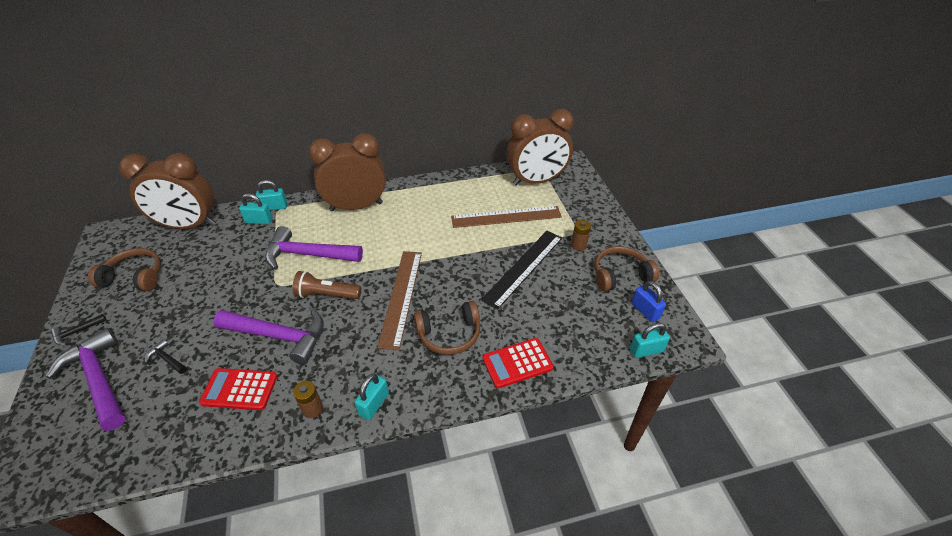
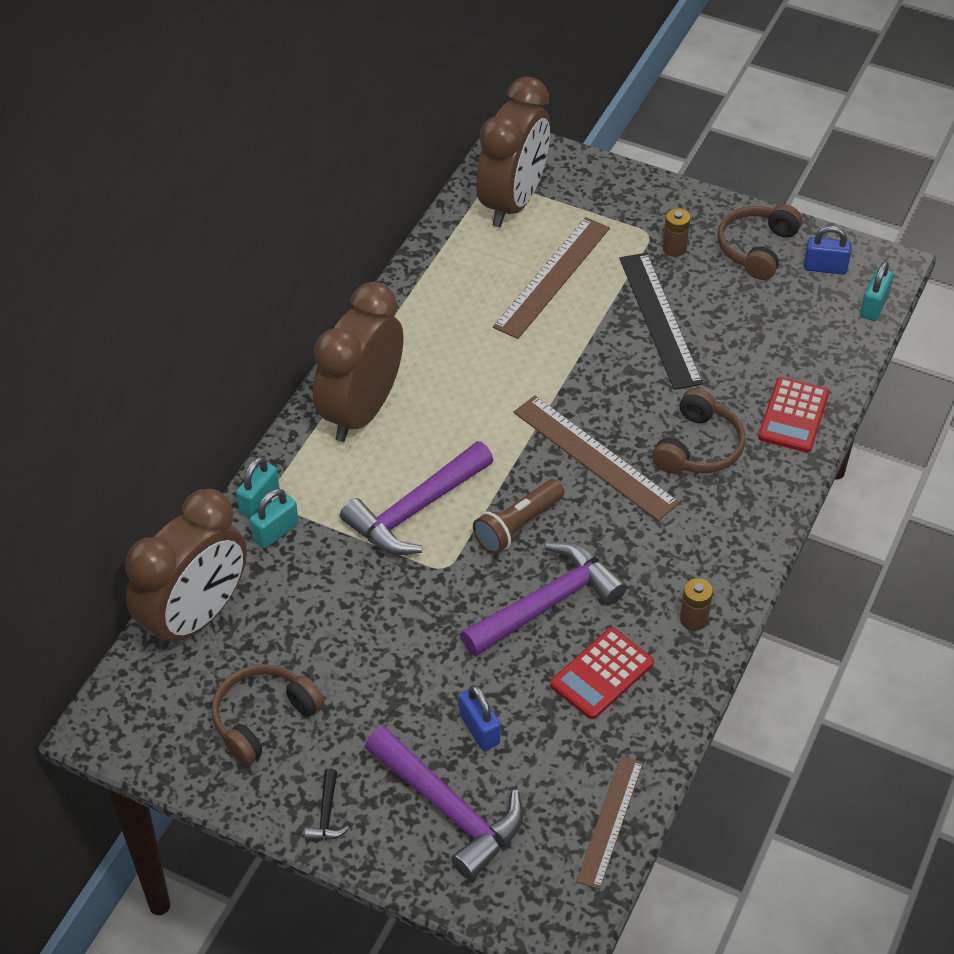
camera: 50 degrees left, 5 degrees up
(98, 379) = (449, 810): purple hammer -> purple hammer turned 135 degrees counterclockwise
(118, 461) = (610, 821): none -> brown ruler
(167, 359) = (479, 729): black hammer -> blue padlock
(374, 404) = (736, 563): turquoise padlock -> none

